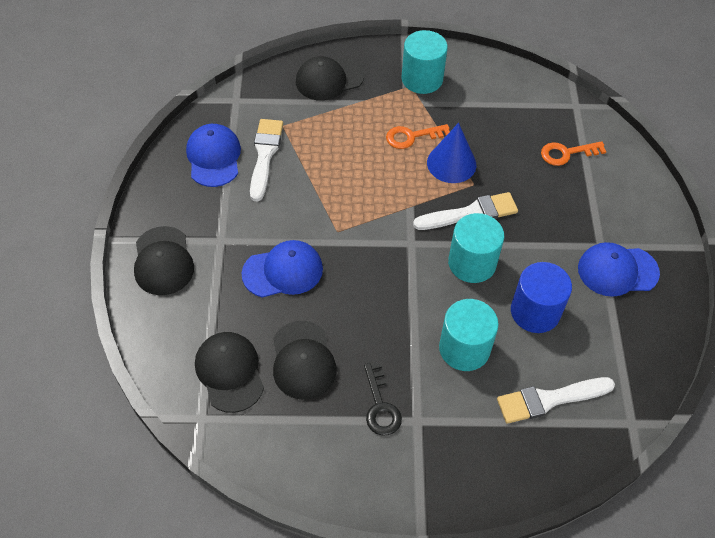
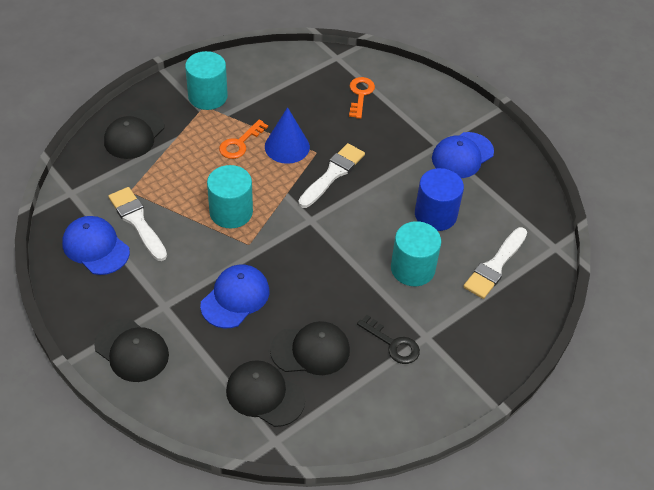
camera: 40 degrees left, 5 degrees down
(303, 360) = (310, 350): black cap -> black cap turned 45 degrees counterclockwise
(472, 263) = (365, 208): turquoise cylinder -> turquoise cylinder (231, 212)
(566, 153) = (360, 95): orange key -> orange key turned 150 degrees clockwise

